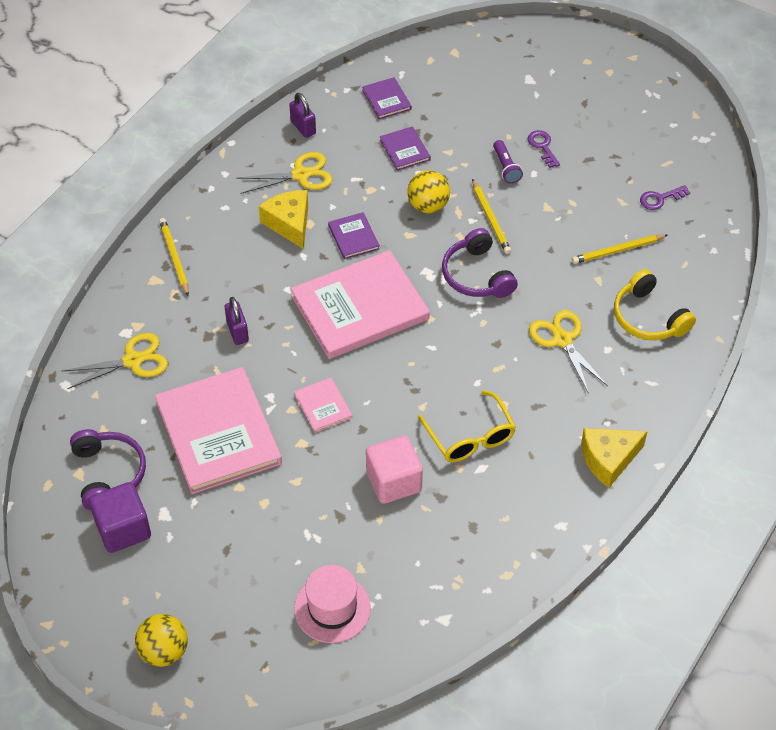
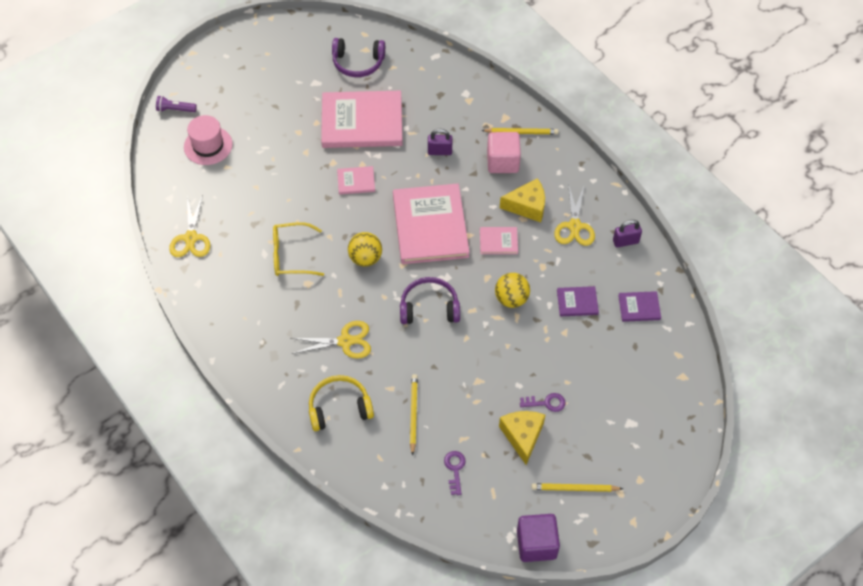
camera: 110 degrees right, 5 degrees up
(123, 529) = (315, 62): purple cube -> purple cube (536, 544)
(133, 360) = (440, 92): yellow scissors -> yellow scissors (191, 238)
(164, 651) = (225, 63): yellow ball -> yellow ball (365, 258)
(353, 237) = (498, 241): purple book -> pink book
(394, 481) = (279, 202): pink cube -> pink cube (502, 162)
(491, 219) = (481, 337): yellow pencil -> yellow pencil (574, 489)
(506, 167) = (532, 367): purple flashlight -> purple flashlight (175, 109)
(608, 459) = (232, 330): yellow cheese -> yellow cheese (522, 436)

